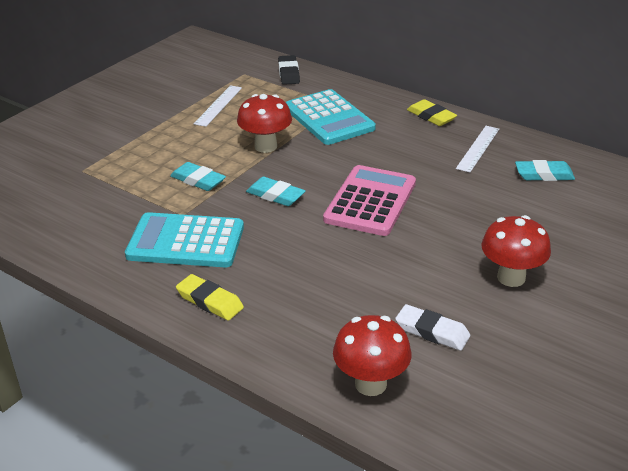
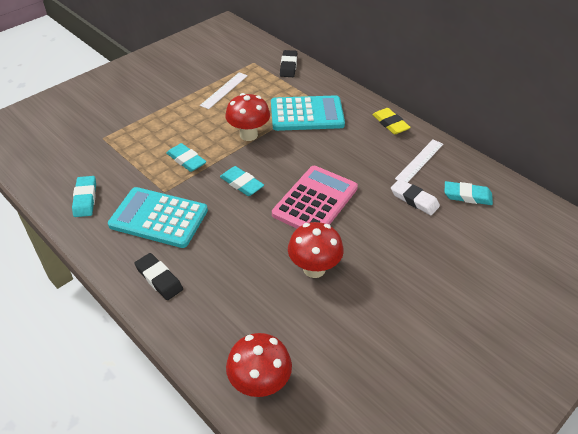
camera: 10 degrees right, 10 degrees up
(84, 234) = (85, 199): none -> turquoise eraser
(210, 301) = (159, 279): yellow eraser -> black eraser
(329, 118) = (307, 114): turquoise calculator -> turquoise calculator turned 75 degrees counterclockwise
(432, 331) = (326, 340): white eraser -> white eraser (414, 199)
(511, 277) = (408, 297): red mushroom -> red mushroom (314, 269)

